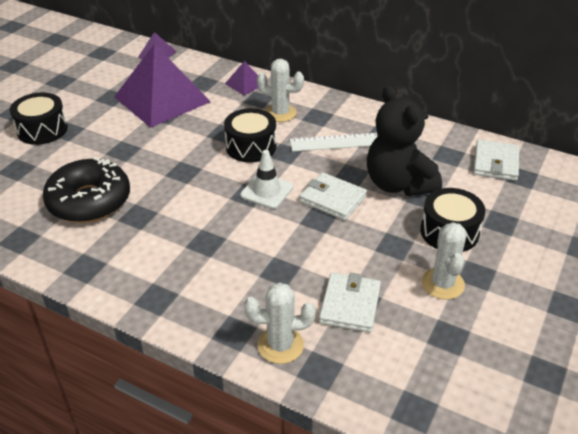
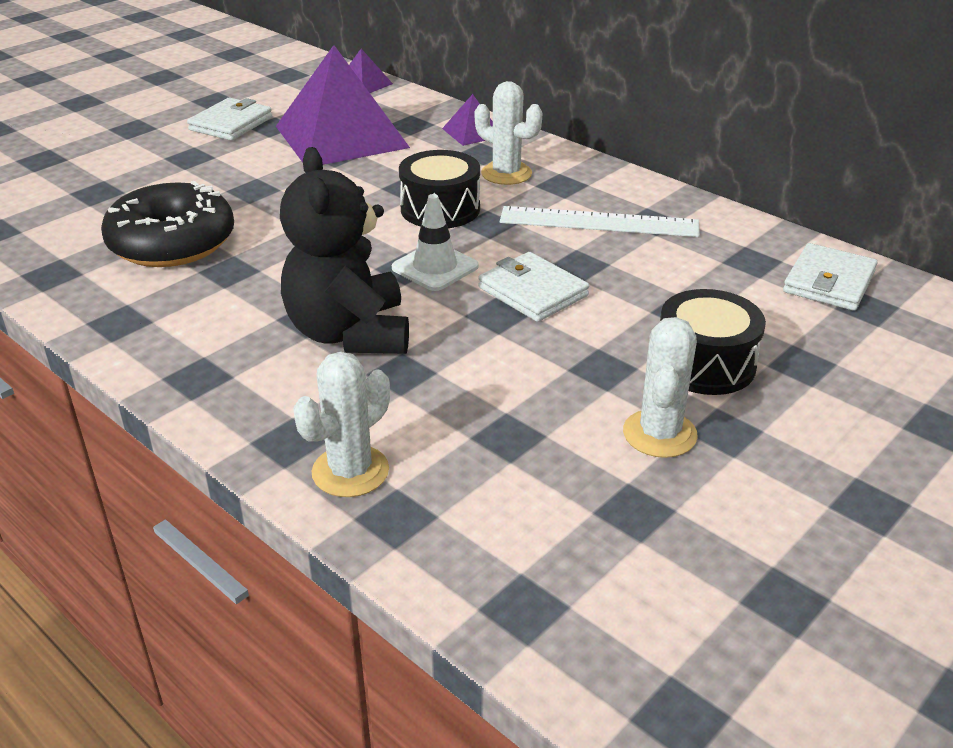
camera: 15 degrees right, 5 degrees down
(42, 130) = (157, 152): black drum -> none
(280, 345) = (350, 471): white cactus -> white cactus turned 60 degrees counterclockwise
(350, 305) = (489, 436): white wallet -> white wallet (231, 124)
(398, 184) = (649, 287): black teddy bear -> black teddy bear (349, 333)

